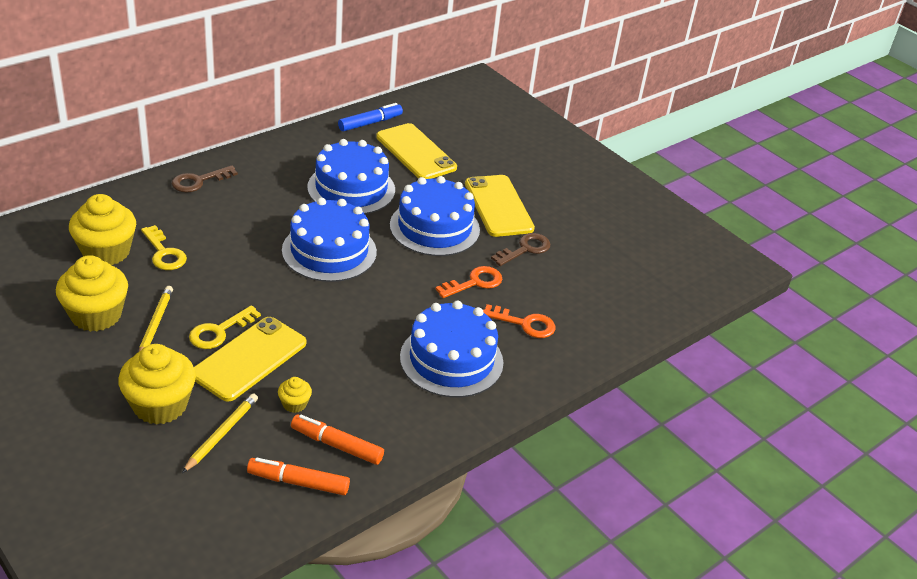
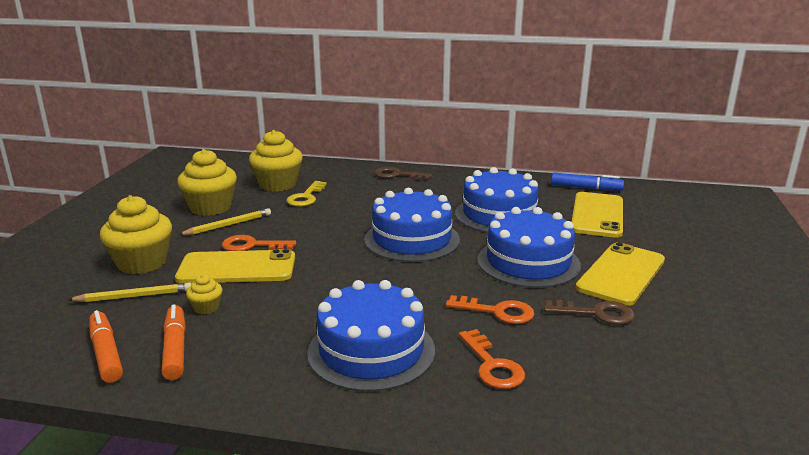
camera: 55 degrees right, 15 degrees down
(219, 331) = (252, 246): yellow key -> orange key

